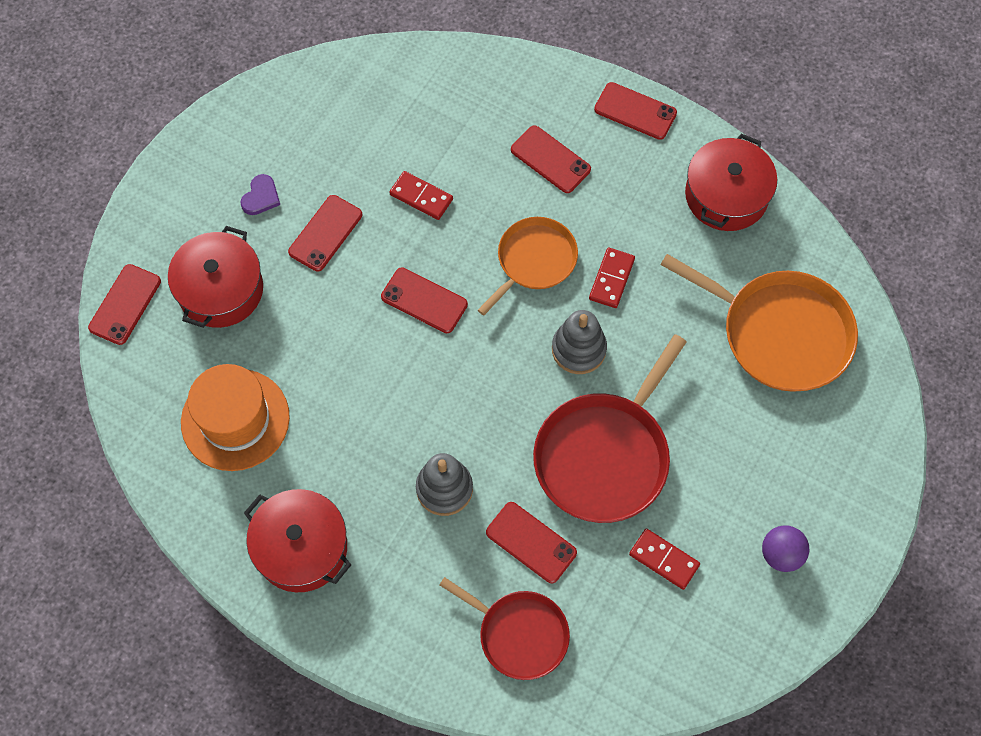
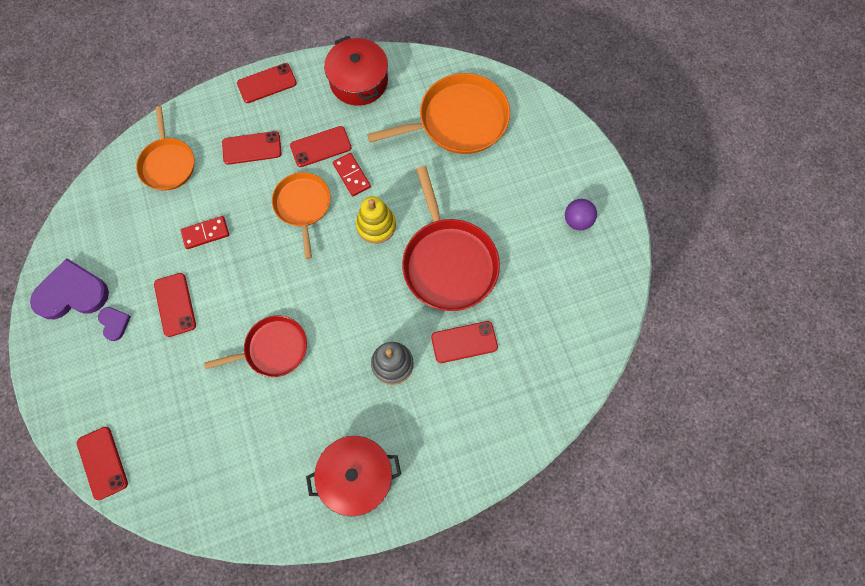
camera: 50 degrees left, 5 degrees up
(221, 290) = (150, 395): red pot -> none
(235, 419) = (242, 452): orange hat -> none
(257, 135) = (72, 293): none -> purple heart
(424, 300) = (270, 283): red phone -> red phone (321, 147)
(461, 100) = (168, 164): none -> orange pan
(519, 634) = (510, 391): red pan -> red pan (273, 349)
(578, 349) = (376, 225): grey stacking toy -> yellow stacking toy
(664, 560) = (532, 281): red domino -> none

